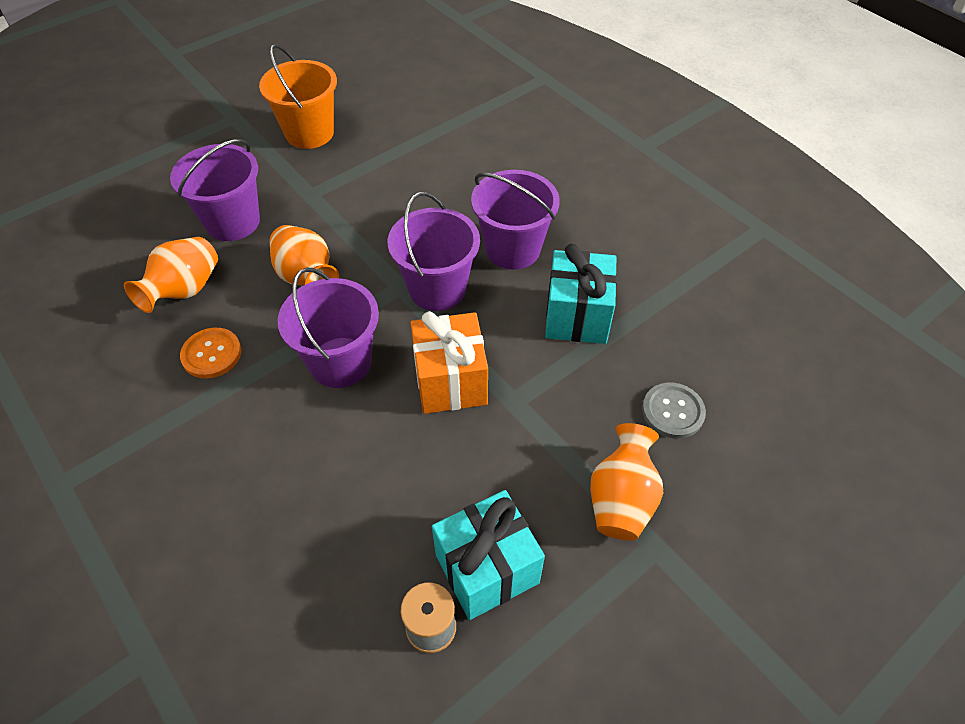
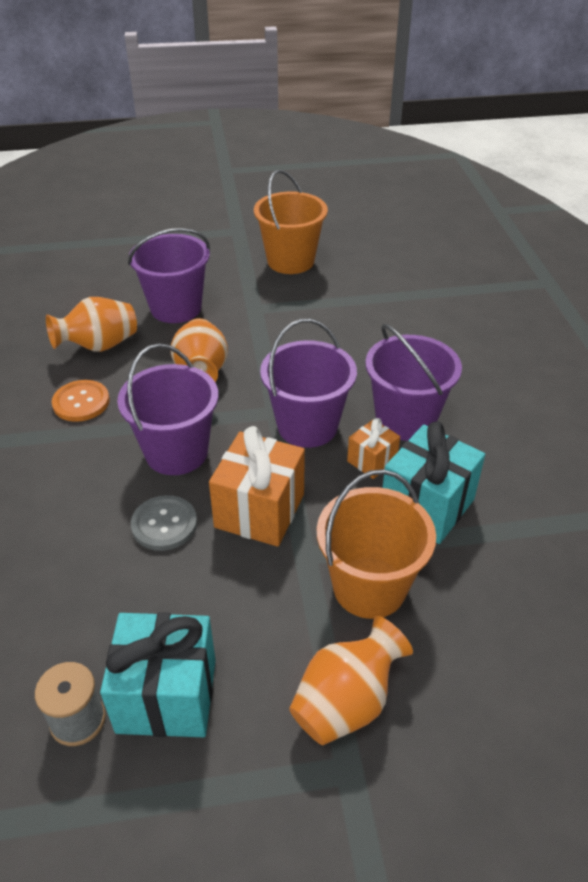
camera: 30 degrees right, 10 degrees down
(510, 297) = (372, 461): none -> orange gift
(578, 403) = (369, 587): none -> orange bucket
(673, 411) = (466, 643): grey button -> grey button (164, 524)

